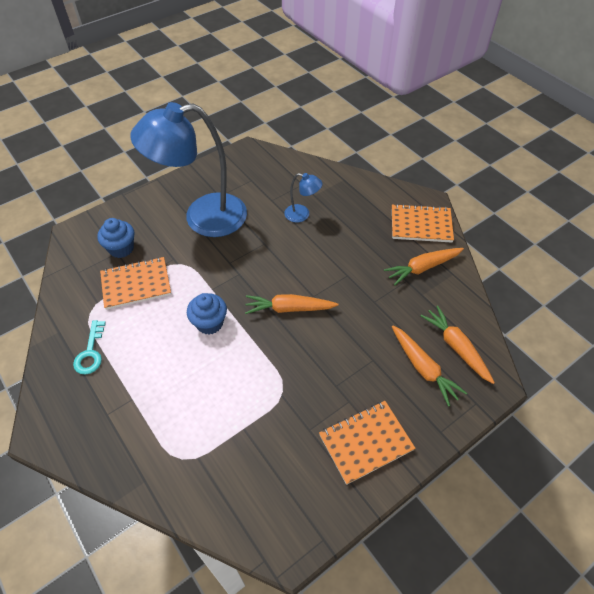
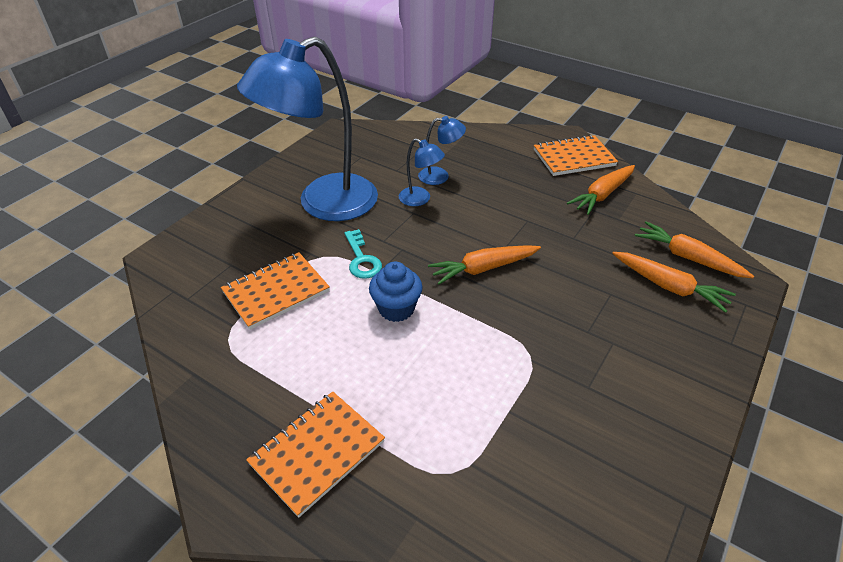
camera: 20 degrees left, 10 degrees down
(90, 352) = (254, 385): turquoise key -> turquoise key (362, 259)
(121, 248) = (235, 259): blue cupcake -> none
(275, 232) = (420, 199): none -> blue lamp
(365, 442) = (660, 379): orange notebook -> orange notebook (317, 453)

